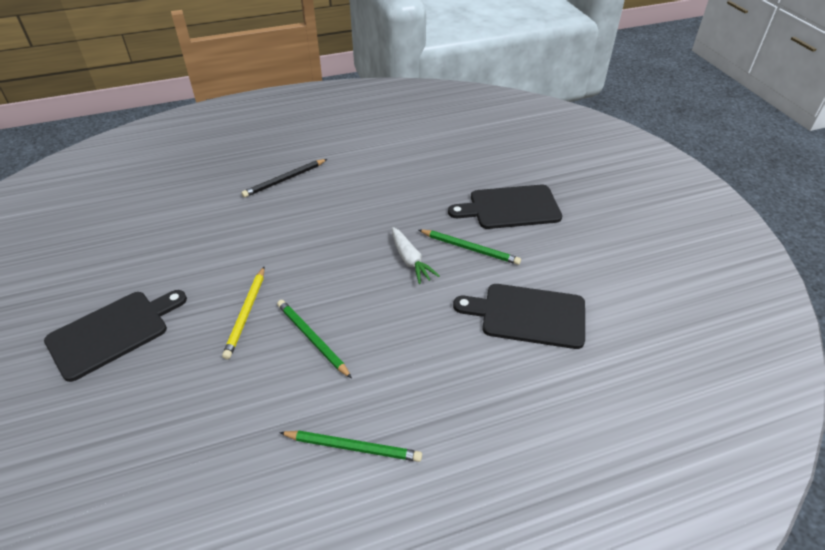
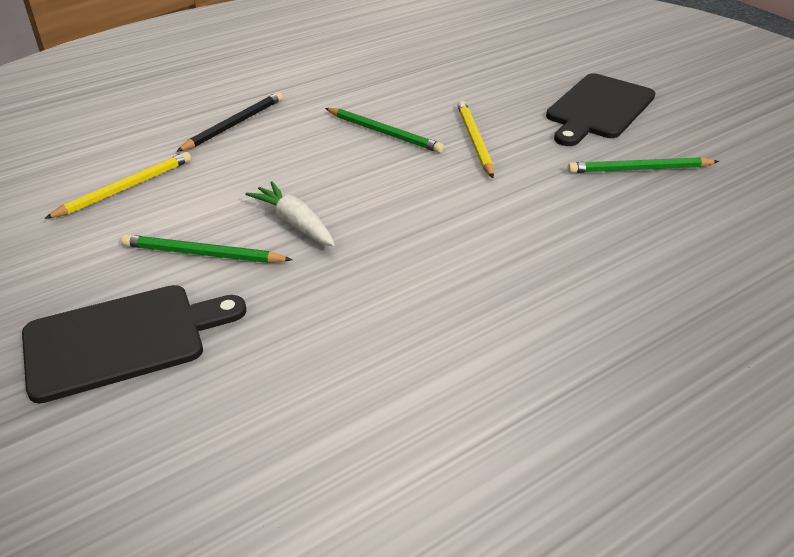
camera: 165 degrees right, 5 degrees down
(284, 180) = (584, 318): black pencil -> black pencil (234, 124)
(353, 447) = (306, 80): green pencil -> green pencil (639, 169)
(528, 315) = (125, 188): black cutting board -> yellow pencil

